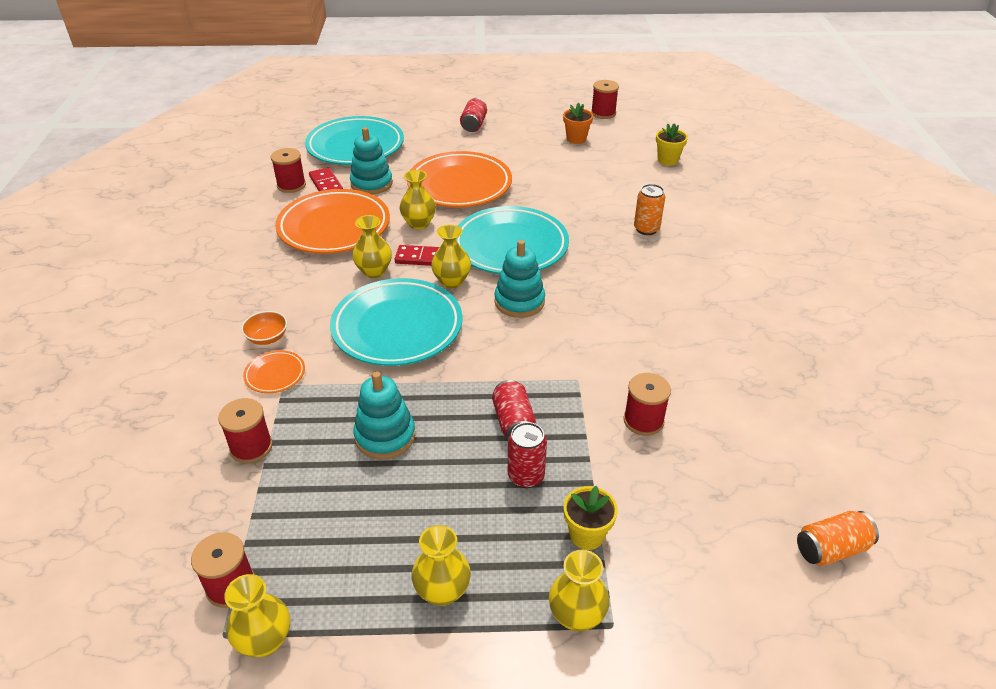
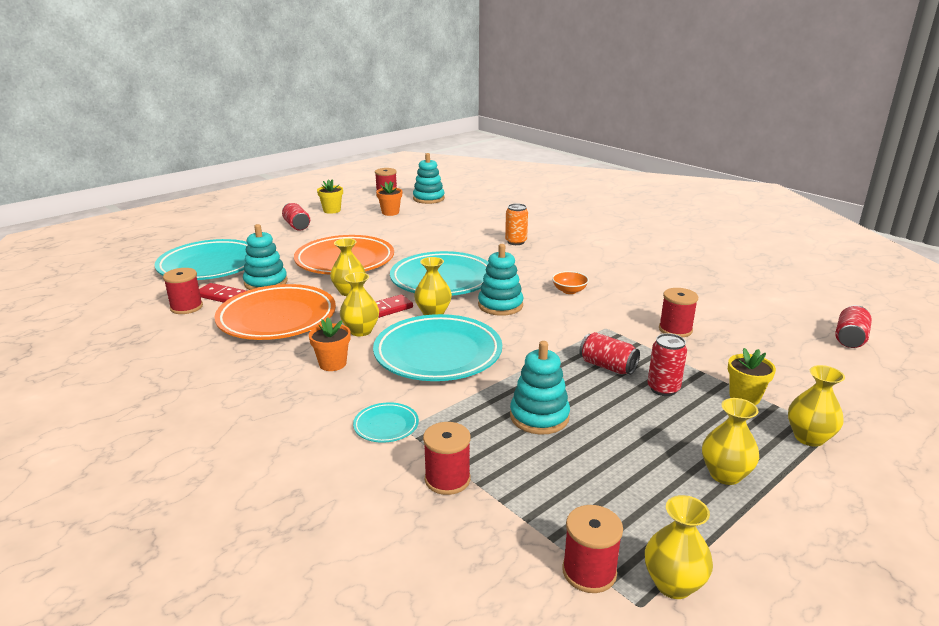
camera: 40 degrees left, 15 degrees down
(267, 338) = (337, 407): orange bowl -> orange bowl (569, 291)
(275, 374) = (386, 426): orange plate -> turquoise plate
(314, 294) = (332, 364): none -> orange flower pot
(639, 133) = (428, 199): none -> turquoise stacking toy
(667, 160) = (470, 206): yellow flower pot -> yellow flower pot (332, 210)
(831, 549) = (850, 338): orange can -> red can

